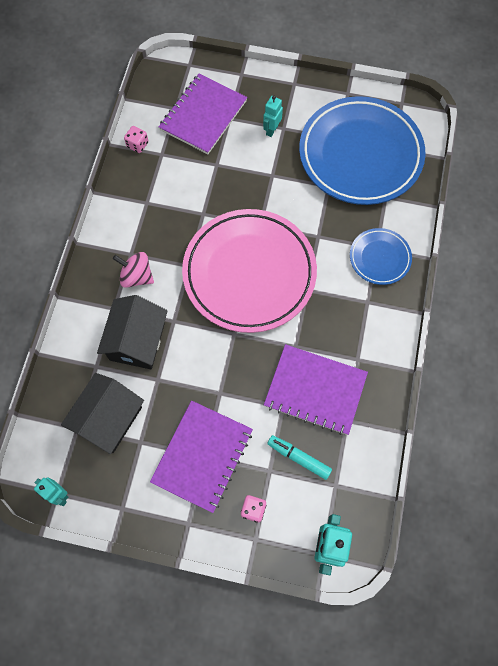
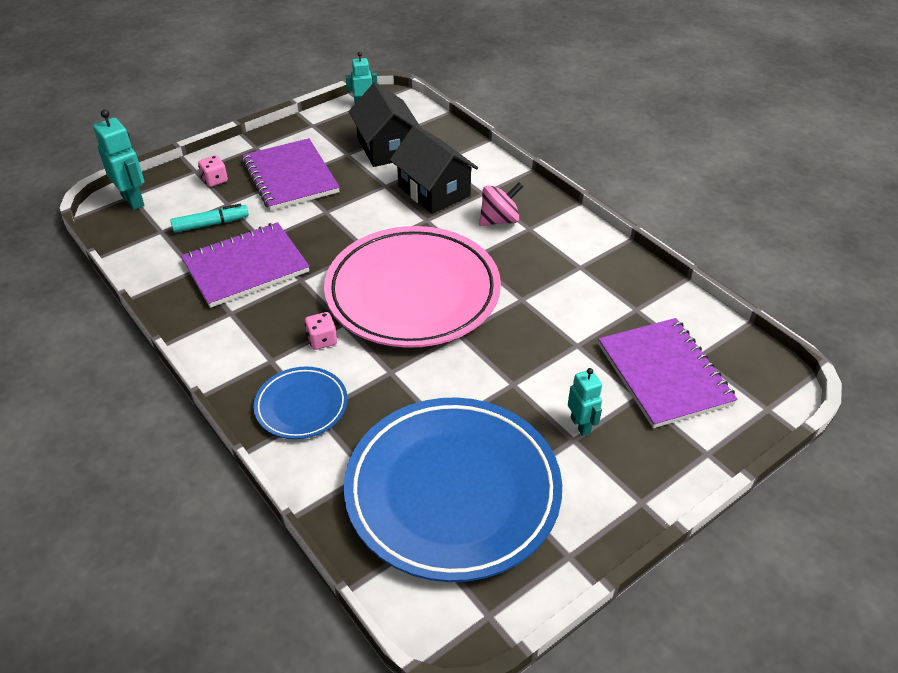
camera: 130 degrees right, 25 degrees down
(137, 145) = (667, 297): pink dice -> pink dice (322, 340)

